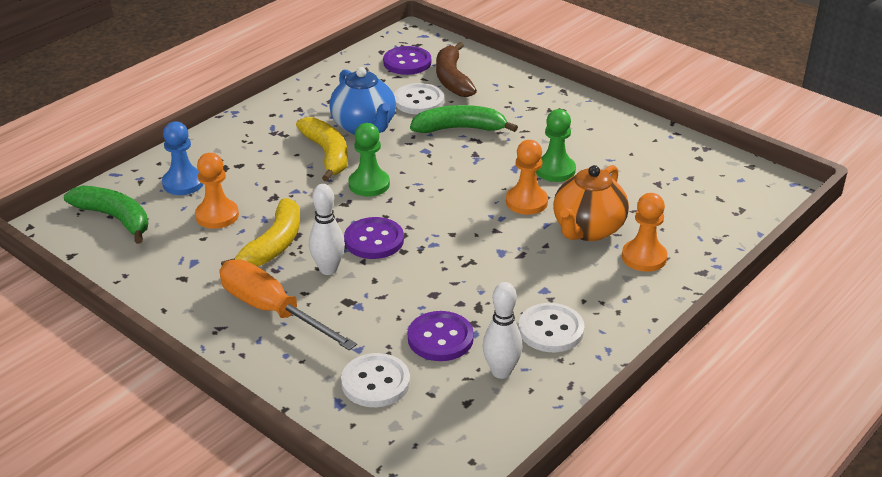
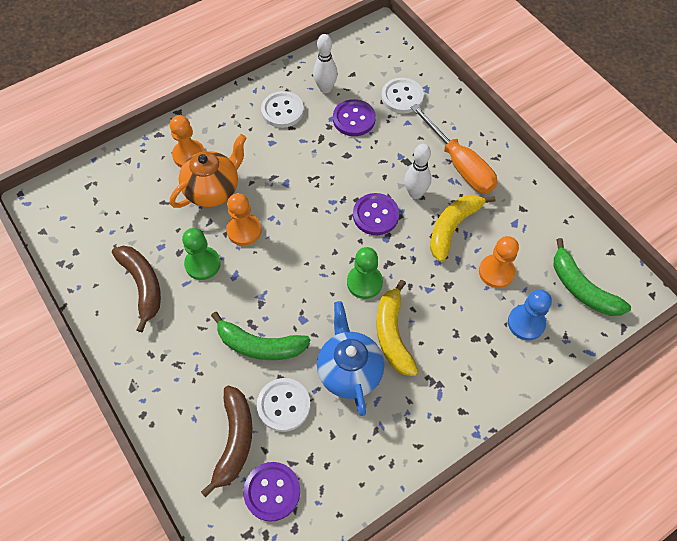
camera: 165 degrees left, 25 degrees up
(605, 146) = (143, 285): none -> brown banana

